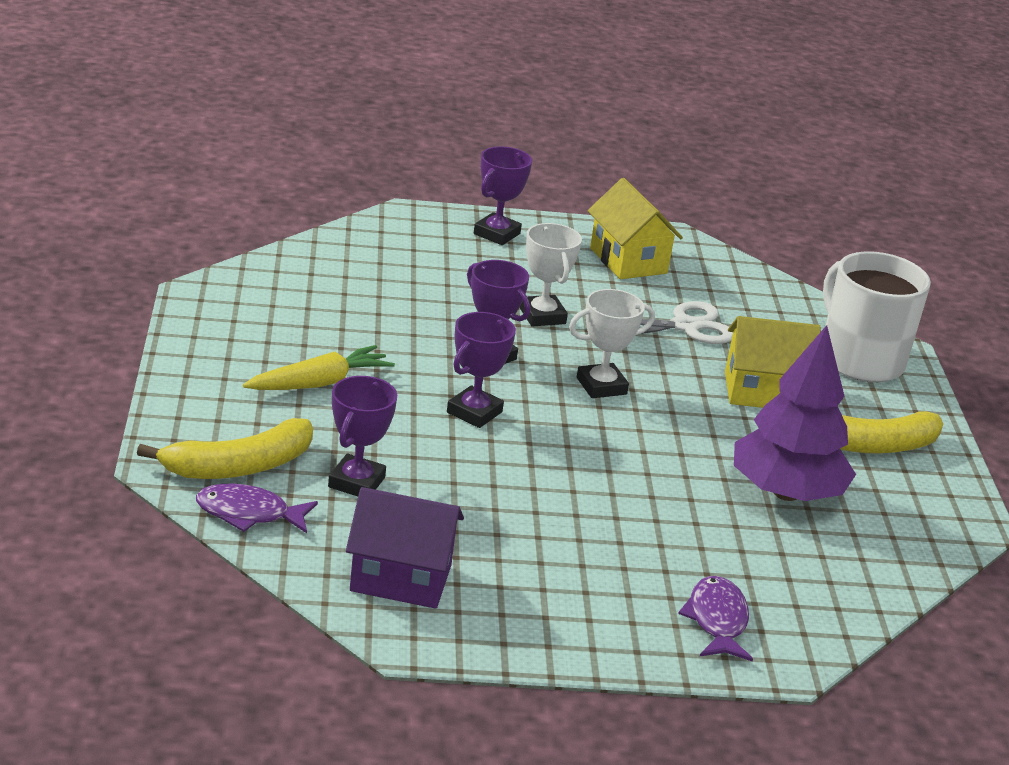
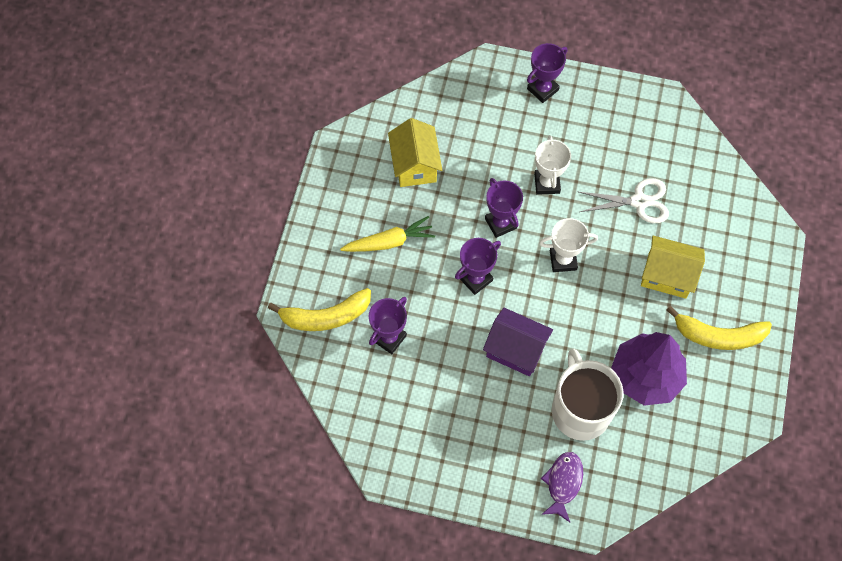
camera: 20 degrees right, 35 degrees up
(249, 514) = (322, 359): purple fish -> none
(401, 578) = (393, 424): purple house -> purple house (515, 350)
(628, 261) = (624, 125): yellow house -> yellow house (415, 165)
(860, 360) = (746, 247): white mug -> white mug (580, 410)

